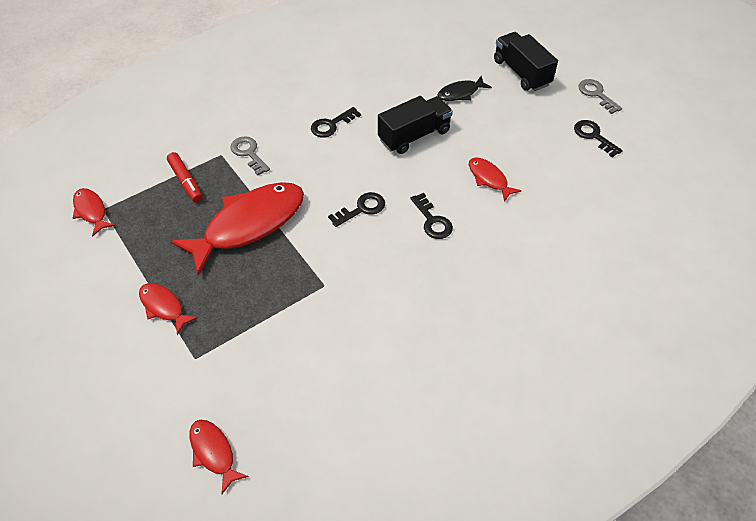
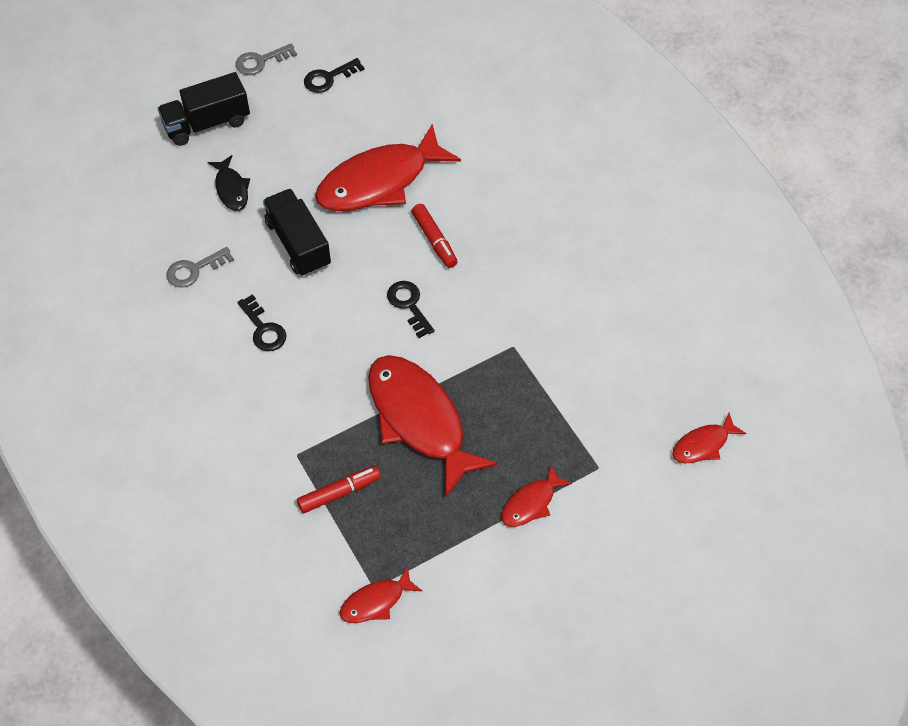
camera: 85 degrees left, 5 degrees up
(248, 153) = (299, 422): grey key -> grey key (194, 270)
(432, 221) = (434, 240): black key -> red marker
(489, 179) = (379, 181): red fish -> red fish, size x2.12

